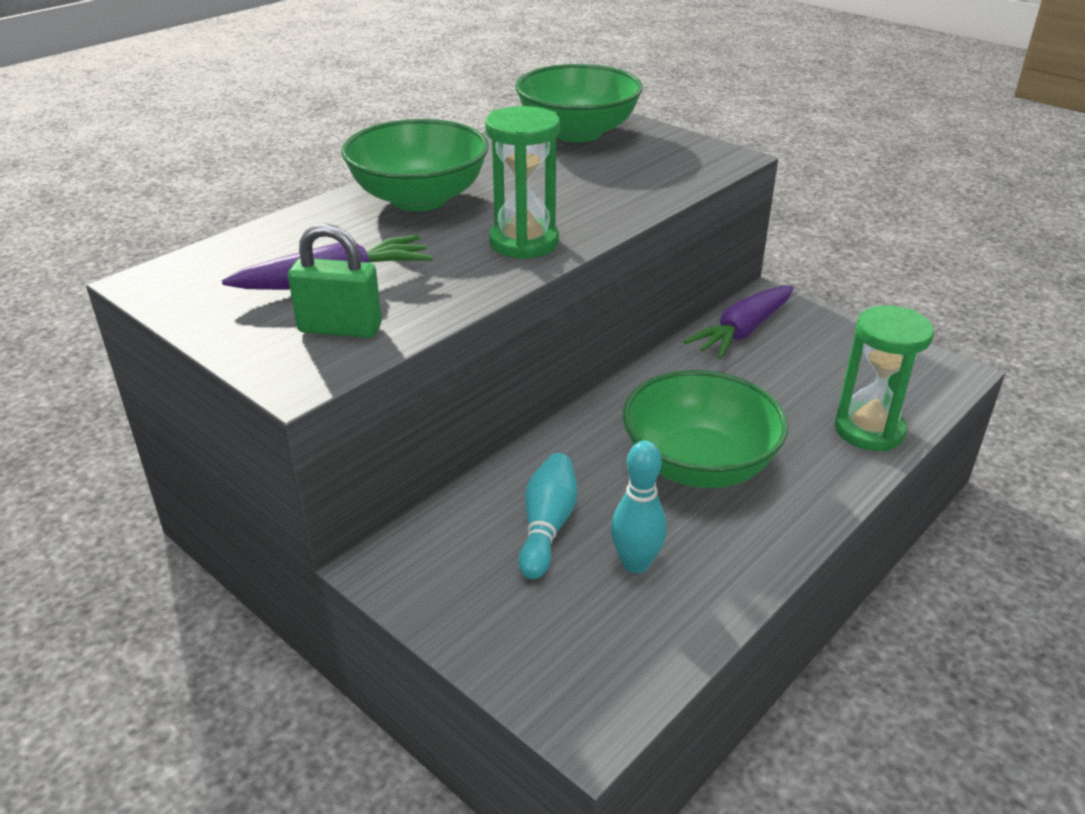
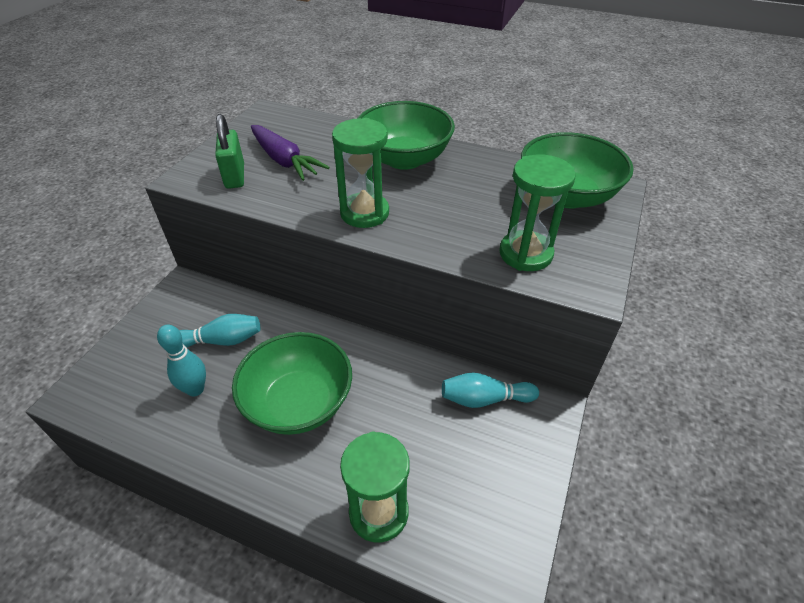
camera: 70 degrees right, 10 degrees up
(662, 172) = (525, 254): none -> green hourglass
(742, 332) = (484, 399): purple carrot -> turquoise bowling pin

